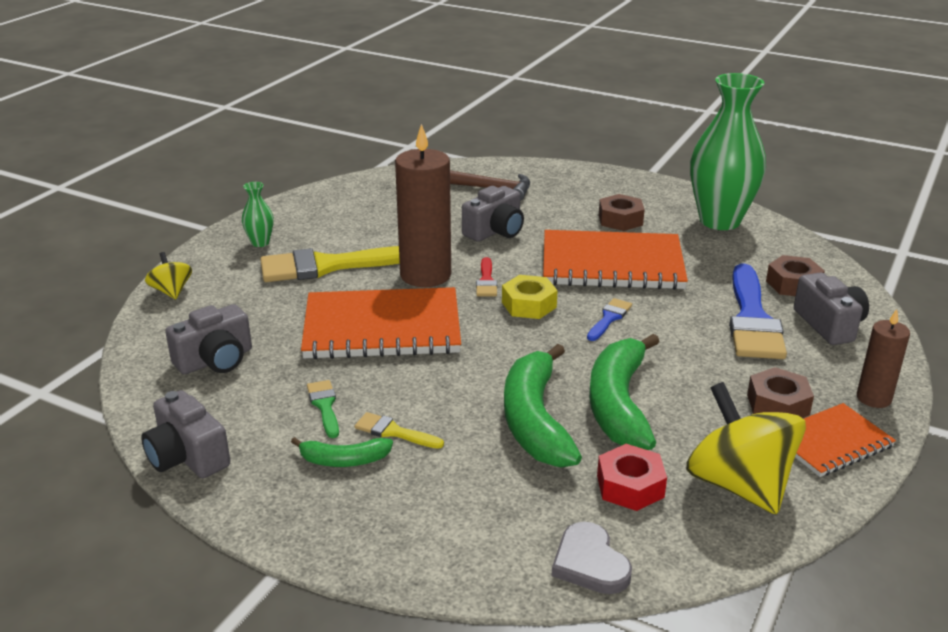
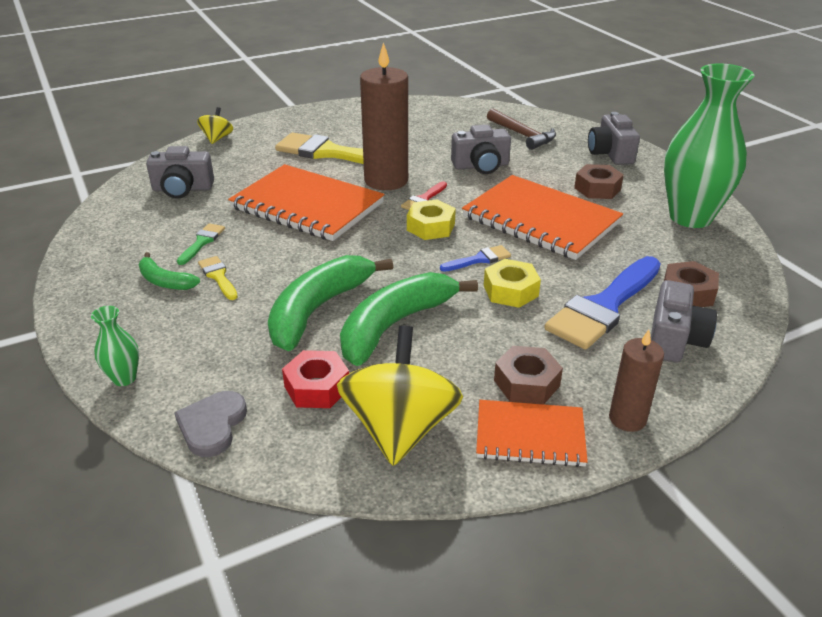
camera: 35 degrees right, 5 degrees up
(187, 456) = (89, 240): grey camera -> grey camera (610, 153)
(260, 243) = (309, 125): green vase -> green vase (124, 378)
(669, 335) = (510, 291): none -> yellow nut

